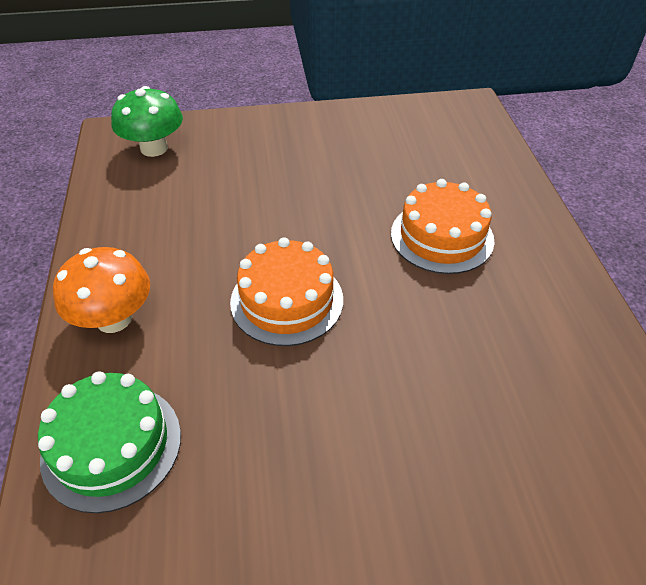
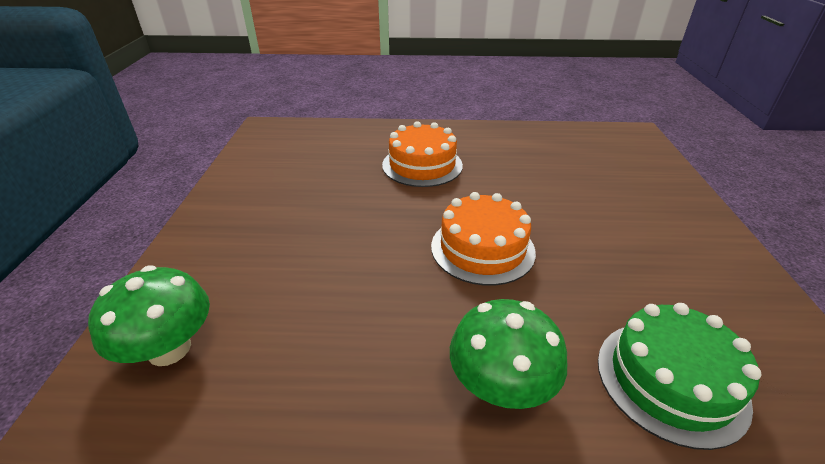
camera: 80 degrees left, 10 degrees down
(114, 319) = (500, 386): orange mushroom -> green mushroom

